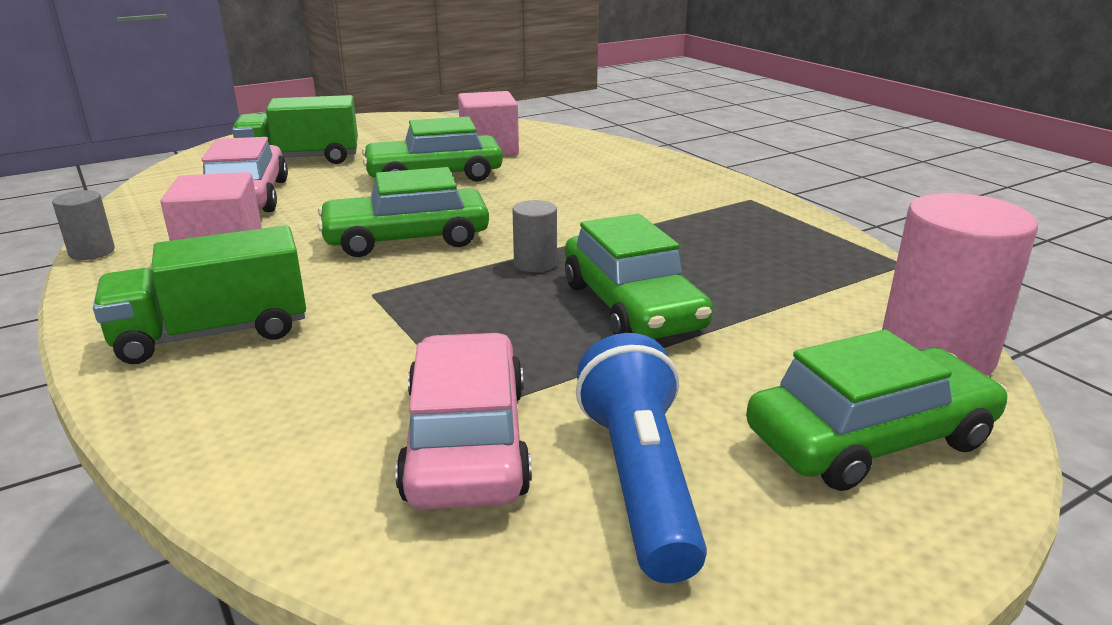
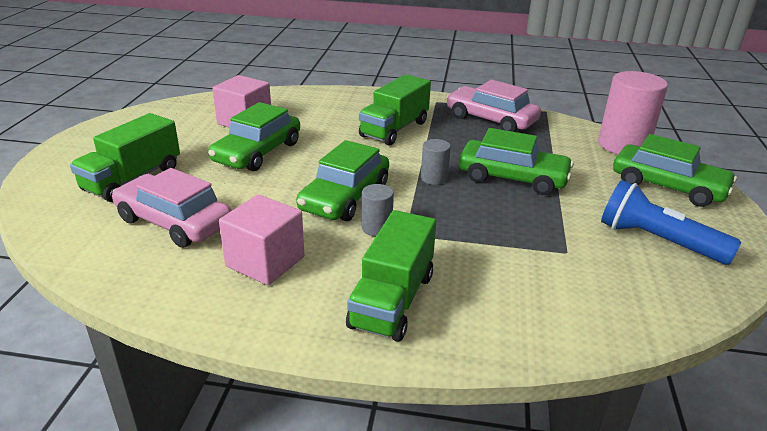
camera: 50 degrees left, 5 degrees up
(92, 252) = (173, 313): grey cylinder -> grey cylinder (376, 228)
(466, 442) = (593, 266): pink car -> pink car (491, 119)
(619, 205) = (394, 129): none -> green truck
(870, 438) = (667, 186): green car -> green car turned 105 degrees clockwise

